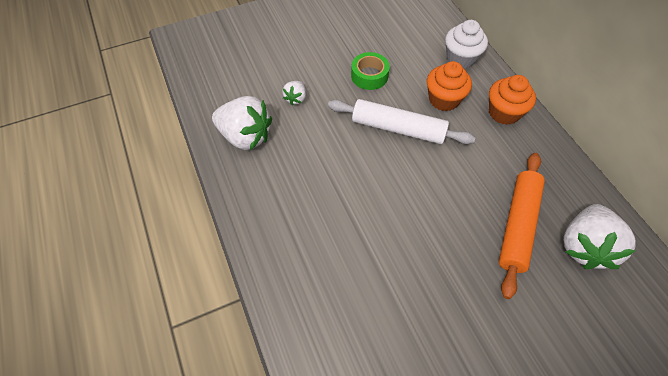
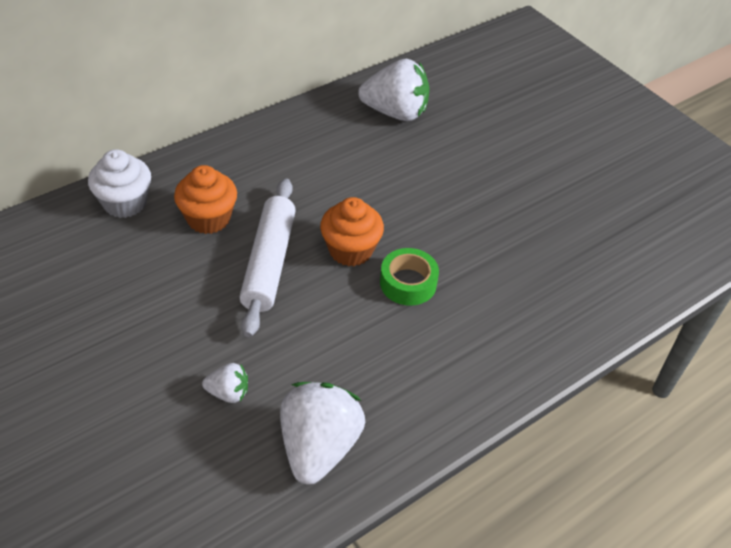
camera: 105 degrees left, 10 degrees down
(369, 76) = (168, 304): green tape -> green tape (408, 283)
(504, 112) = (224, 163): orange cupcake -> orange cupcake (350, 250)
(518, 226) = (386, 156): orange rolling pin -> none

